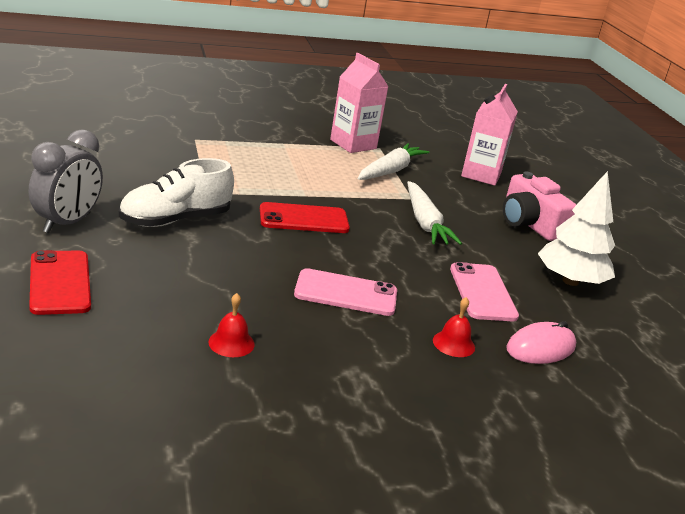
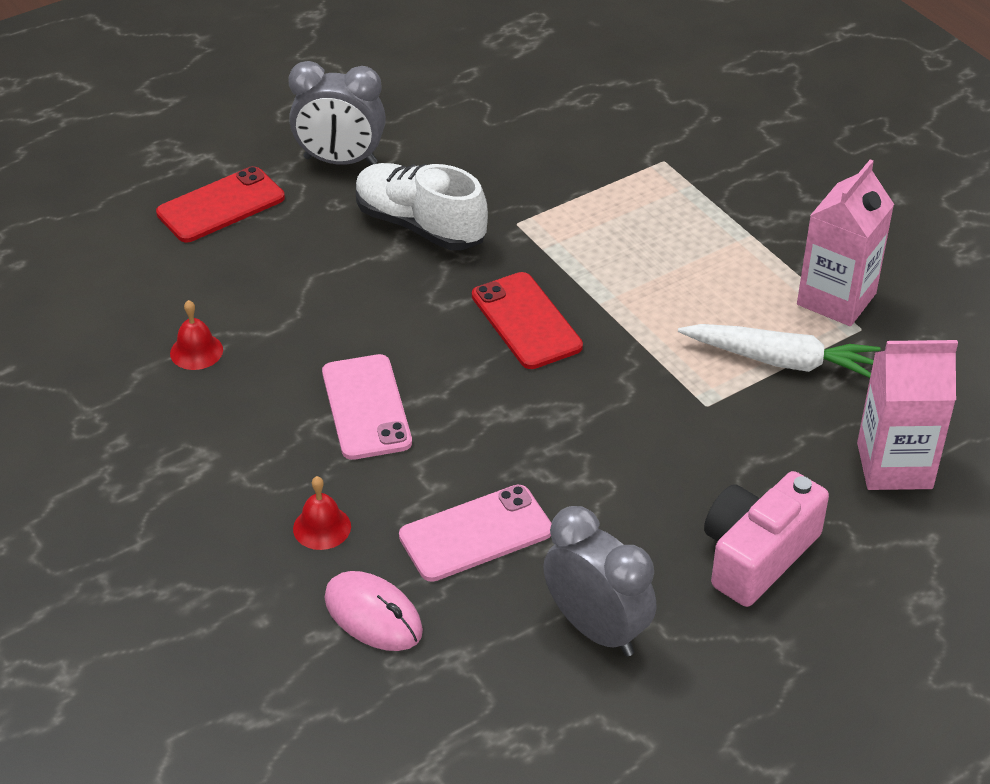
camera: 75 degrees right, 15 degrees up
(425, 223) = (635, 435): white carrot -> none
(570, 281) = (596, 629): white tree -> grey clock

